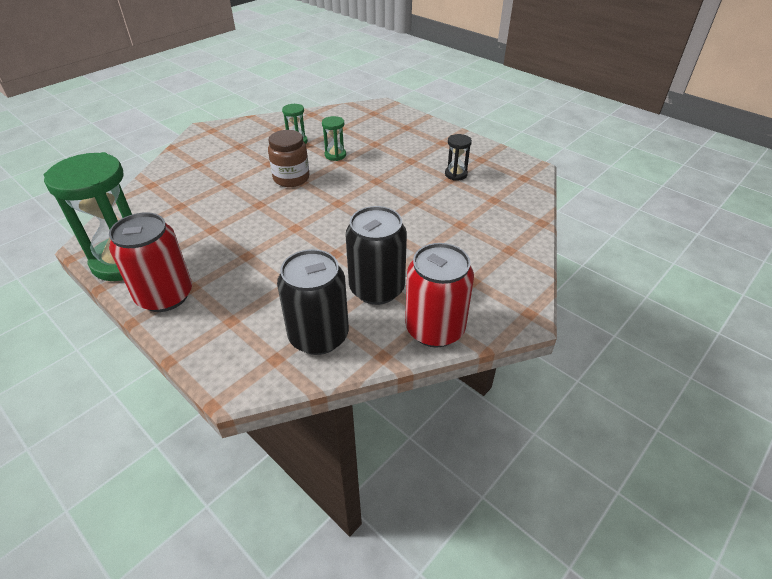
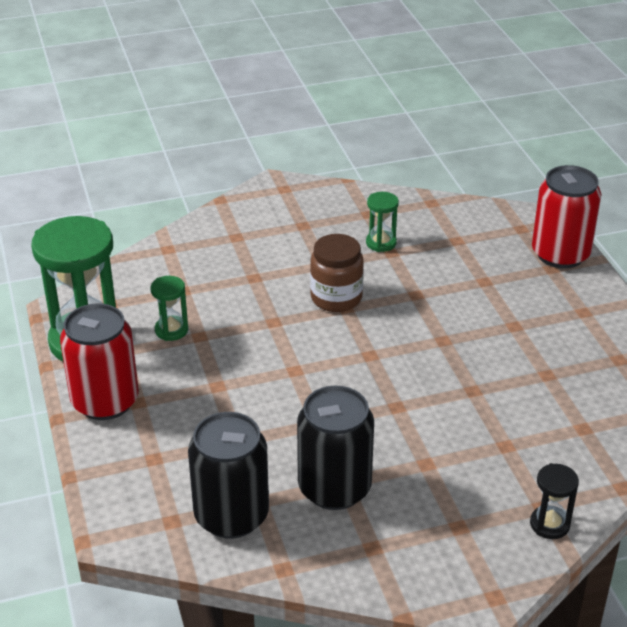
camera: 30 degrees right, 5 degrees down
(335, 155) = (416, 282): green hourglass -> green hourglass (171, 330)
(435, 329) = (364, 565): red can -> red can (560, 254)
(456, 174) = (561, 370): black hourglass -> black hourglass (549, 524)

